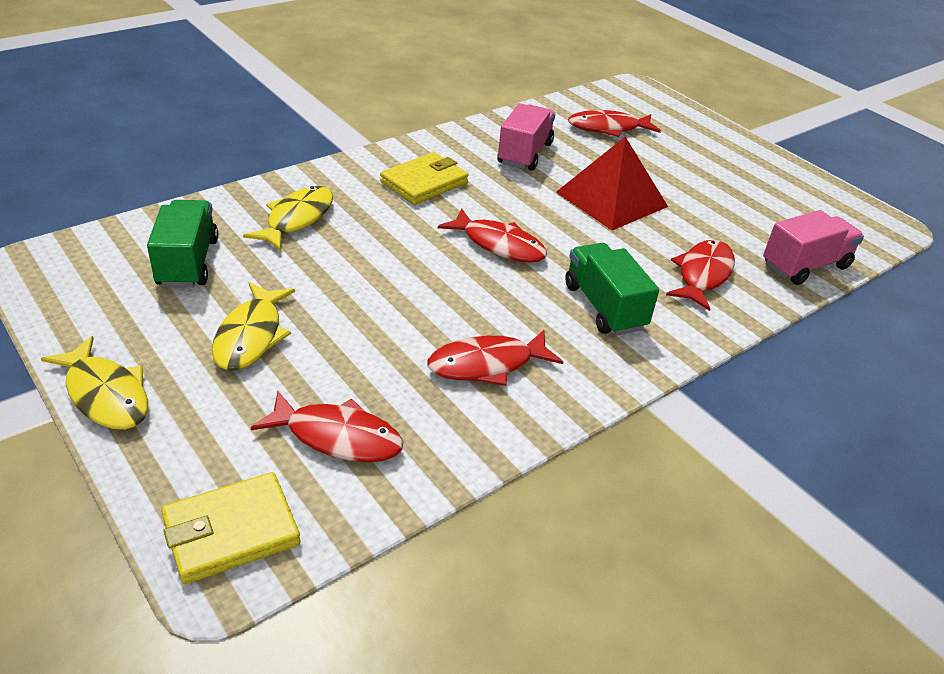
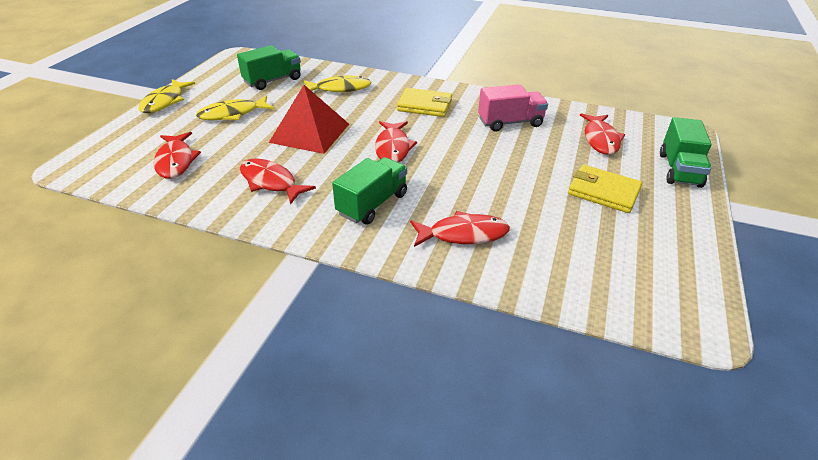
camera: 60 degrees right, 0 degrees up
(231, 531) = (96, 160): yellow wallet -> yellow wallet (603, 192)
(608, 128) = (600, 139): red fish -> red fish turned 135 degrees counterclockwise
(612, 199) = (506, 169): red pyramid -> red pyramid (310, 133)
(691, 123) = (679, 170): none -> green truck
(805, 266) = (548, 285): pink truck -> none

